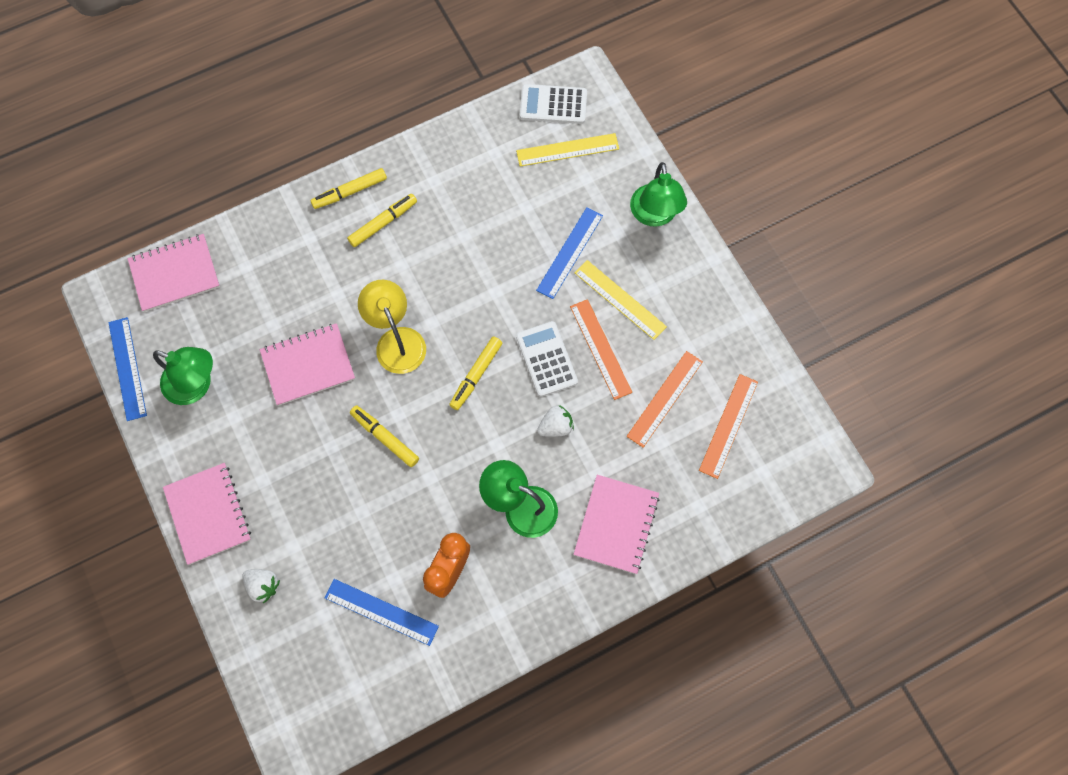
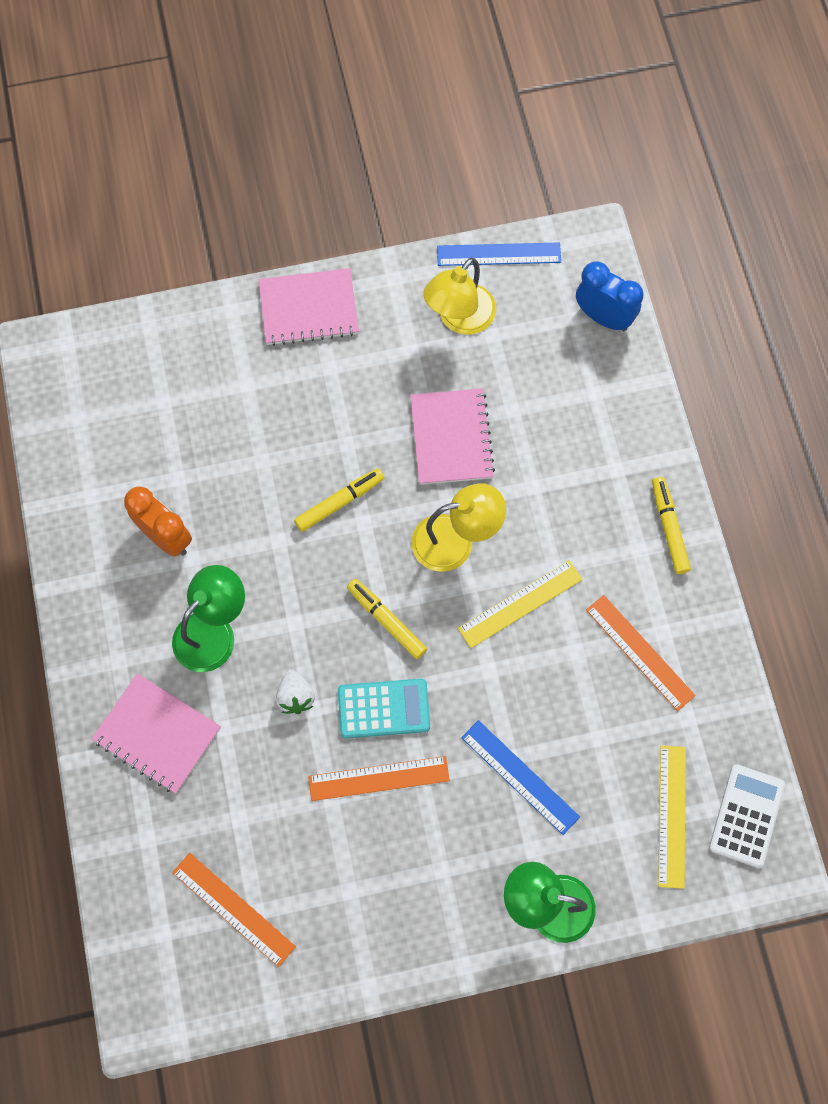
camera: 105 degrees right, 0 degrees up
(175, 274) = (603, 317): pink notebook -> blue clock
(196, 385) = (459, 319): green lamp -> yellow lamp
(263, 585) = (214, 349): white strawberry -> none
(381, 611) = (147, 458): blue ruler -> none
(383, 223) = (616, 558): yellow marker -> none
(546, 359) = (383, 709): white calculator -> turquoise calculator
(620, 299) = (438, 822): yellow ruler -> yellow ruler (520, 604)
(664, 398) = (292, 839): orange ruler -> orange ruler (640, 652)

